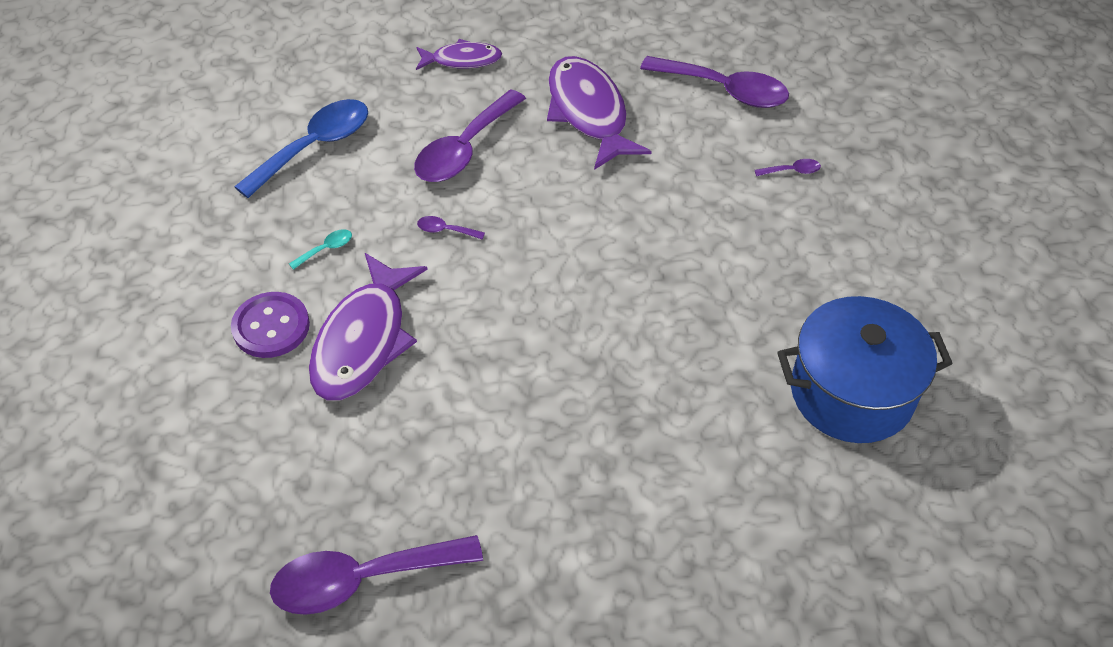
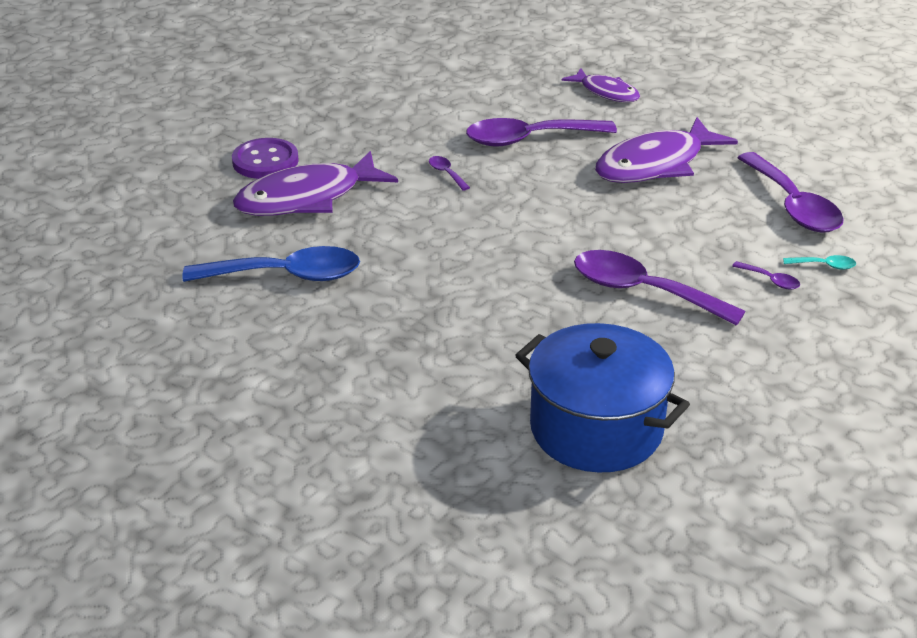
camera: 45 degrees right, 15 degrees down
(315, 146) = (432, 89): blue spoon -> blue spoon (286, 275)
(326, 249) = (356, 142): turquoise spoon -> turquoise spoon (824, 265)
(362, 579) = (125, 305): purple spoon -> purple spoon (642, 291)
(589, 112) = (655, 164): purple fish -> purple fish turned 150 degrees counterclockwise

